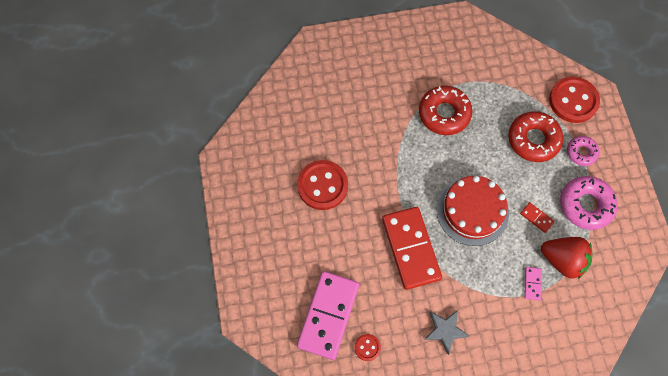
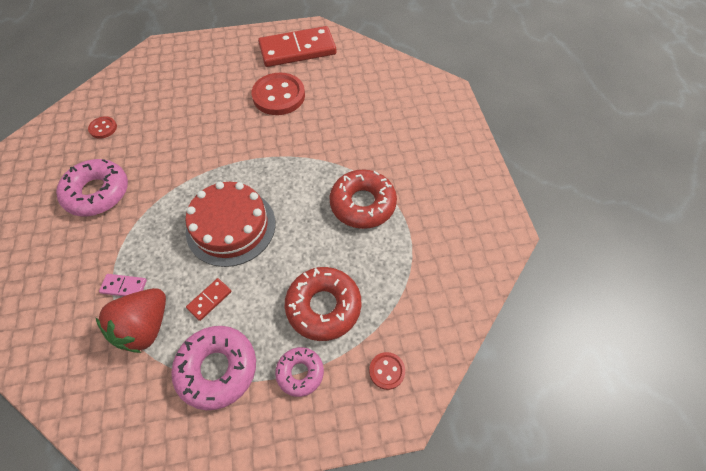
camera: 90 degrees right, 10 degrees down
(328, 315) = (144, 100): pink domino -> none
(410, 248) = (196, 165): red domino -> red domino (297, 50)
(445, 330) = (97, 193): grey star -> pink donut
(573, 101) = (387, 371): red button -> red button, size x0.48

